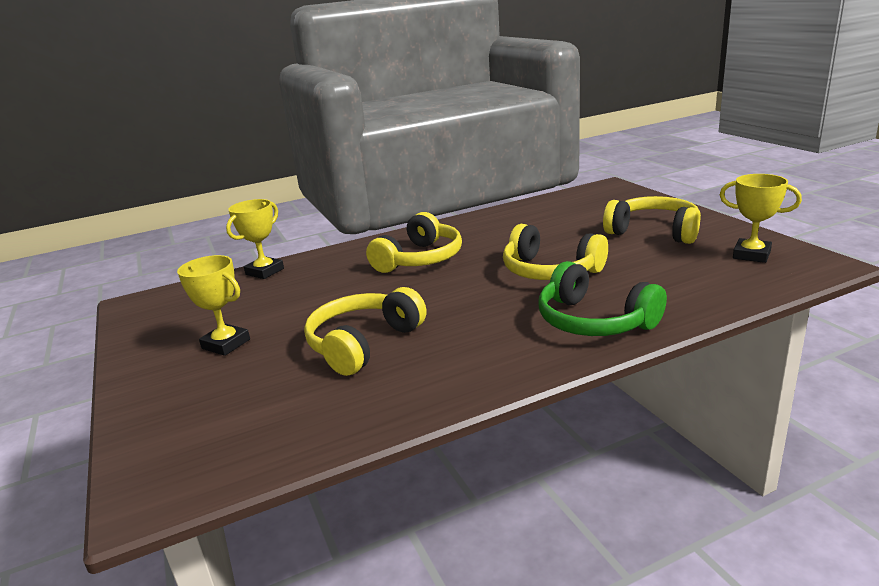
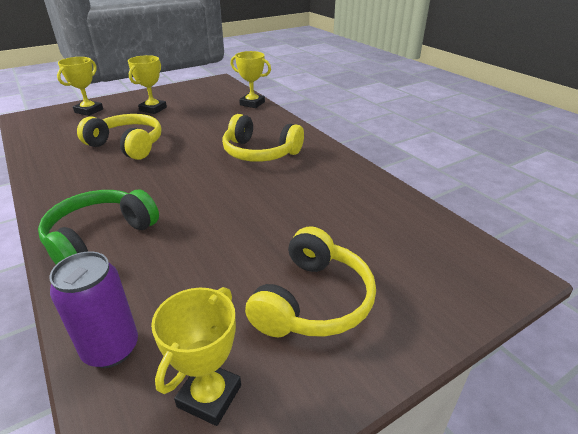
camera: 80 degrees right, 10 degrees up
(179, 412) = (89, 111): none -> yellow trophy
(550, 271) = (213, 216): yellow headphones -> none
(733, 289) = (111, 349): none -> purple can

